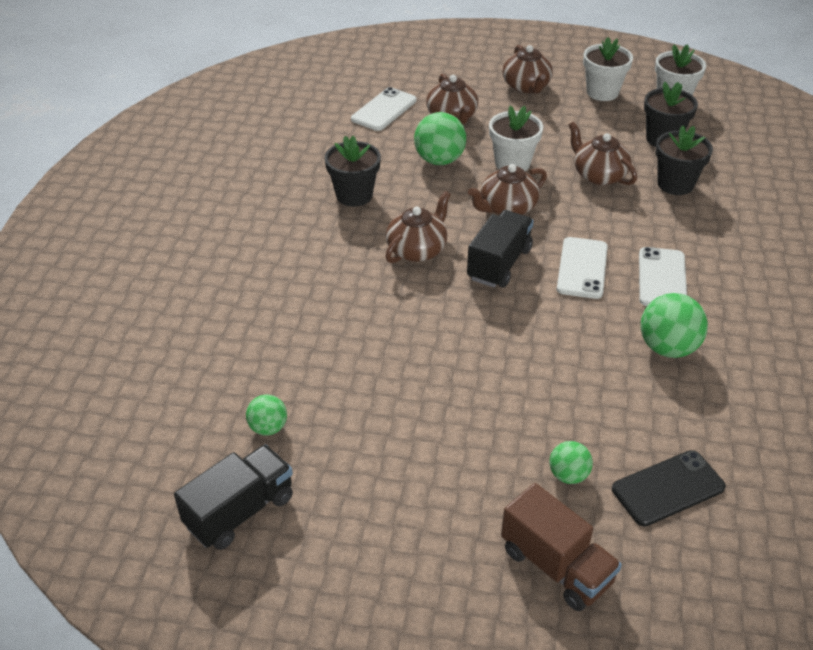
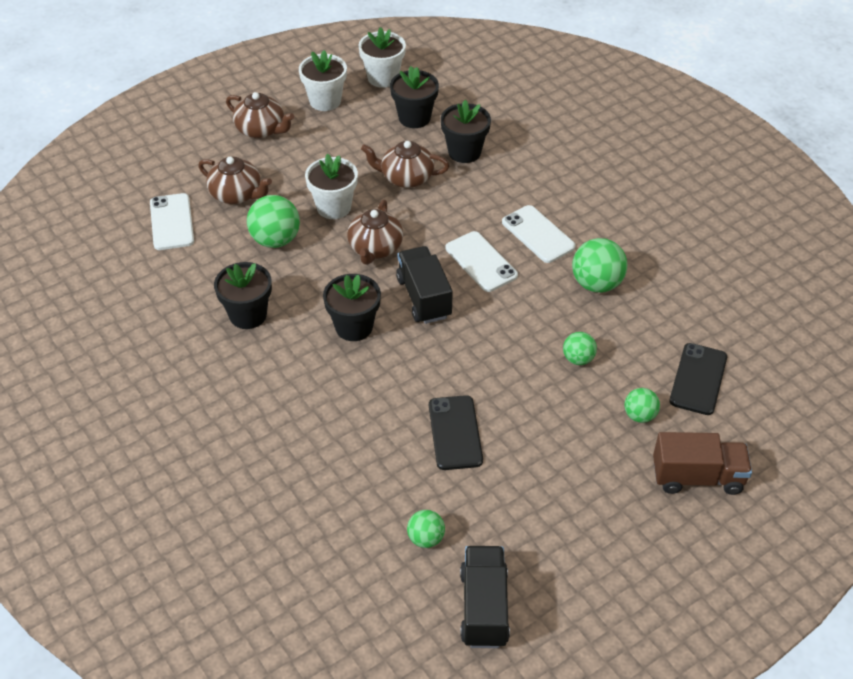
camera: 45 degrees left, 5 degrees up
(392, 372) = (455, 433): none -> black phone
(417, 250) = (354, 327): brown teapot -> black flower pot
(571, 392) = (578, 359): none -> green ball

